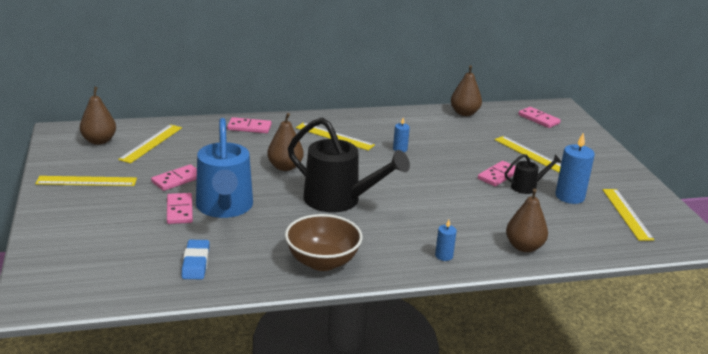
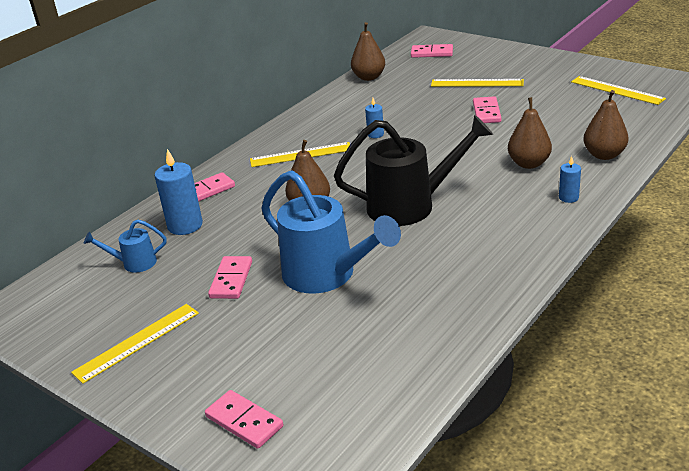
camera: 35 degrees left, 5 degrees up
(99, 141) = (70, 295): brown pear -> brown pear (529, 164)
(151, 143) = (134, 263): yellow ruler -> blue watering can
(179, 210) = (290, 305): pink domino -> pink domino (244, 421)
(196, 263) = (398, 340): blue eraser -> none
(322, 262) = (496, 264): brown bowl -> none
(527, 187) = (521, 109): black watering can -> none
(569, 196) = (561, 99): blue candle -> blue candle (185, 225)

